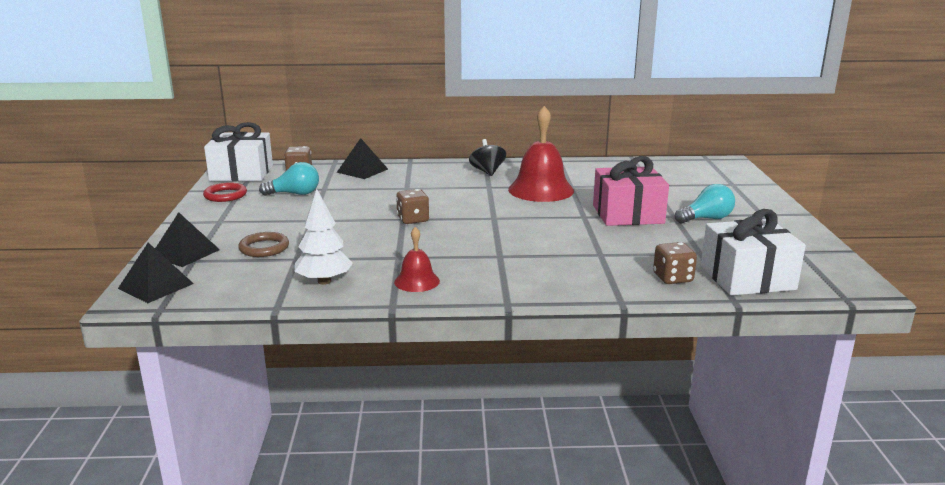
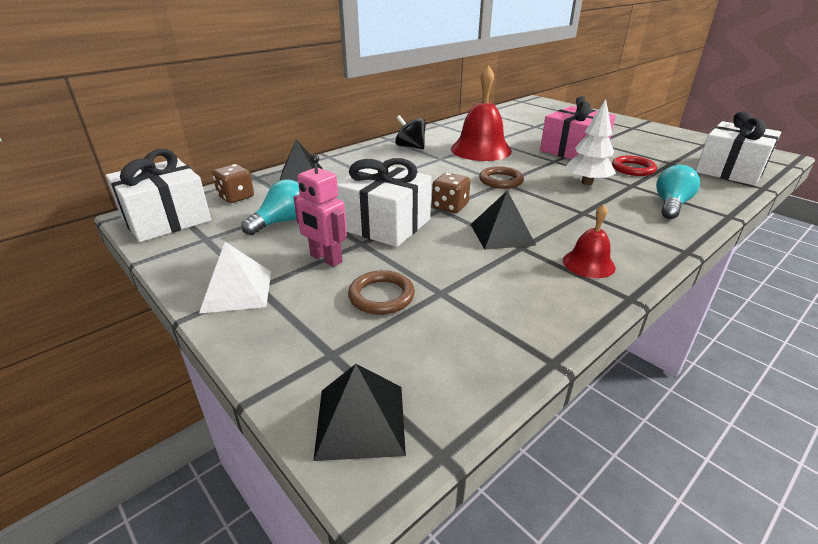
camera: 40 degrees left, 10 degrees up
(185, 253) = (300, 349): black pyramid -> black pyramid (502, 234)
(207, 219) = (237, 291): none -> white pyramid
(225, 195) = (199, 252): red ring -> red ring (633, 169)
(276, 221) = (325, 259): none -> pink robot
(324, 281) = (523, 304): white tree -> white tree (587, 182)
(347, 215) = (385, 224): none -> white gift
(495, 216) = (501, 181): none -> brown ring
(672, 278) = (705, 186): brown dice -> none
(706, 219) = (617, 139): turquoise light bulb -> turquoise light bulb (671, 205)

